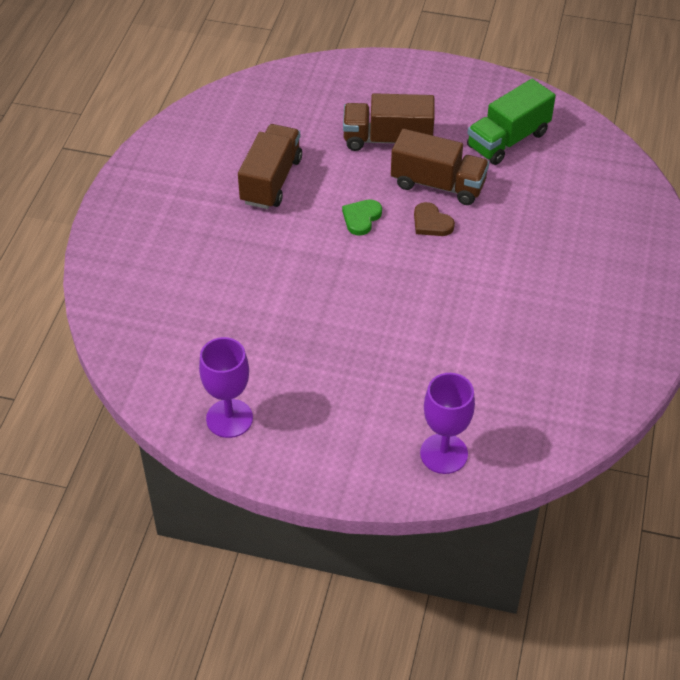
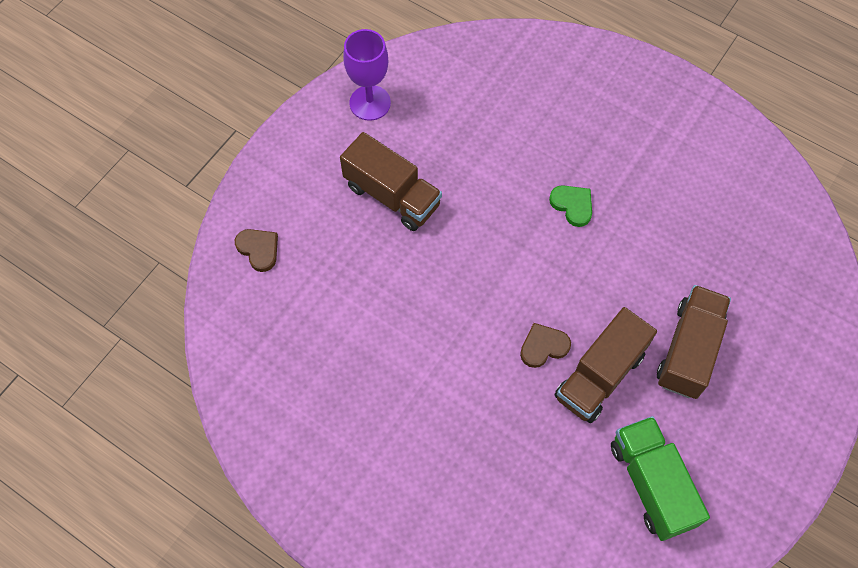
camera: 110 degrees right, 15 degrees up
(271, 181) = (654, 216): brown truck -> brown truck (392, 195)
(361, 218) = (572, 282): green heart -> green heart (572, 205)
(444, 453) = (259, 249): purple goblet -> brown heart

